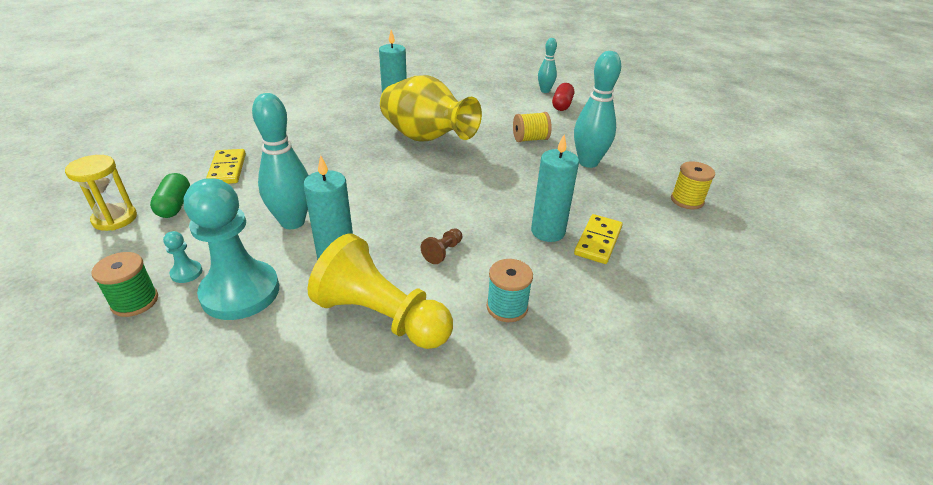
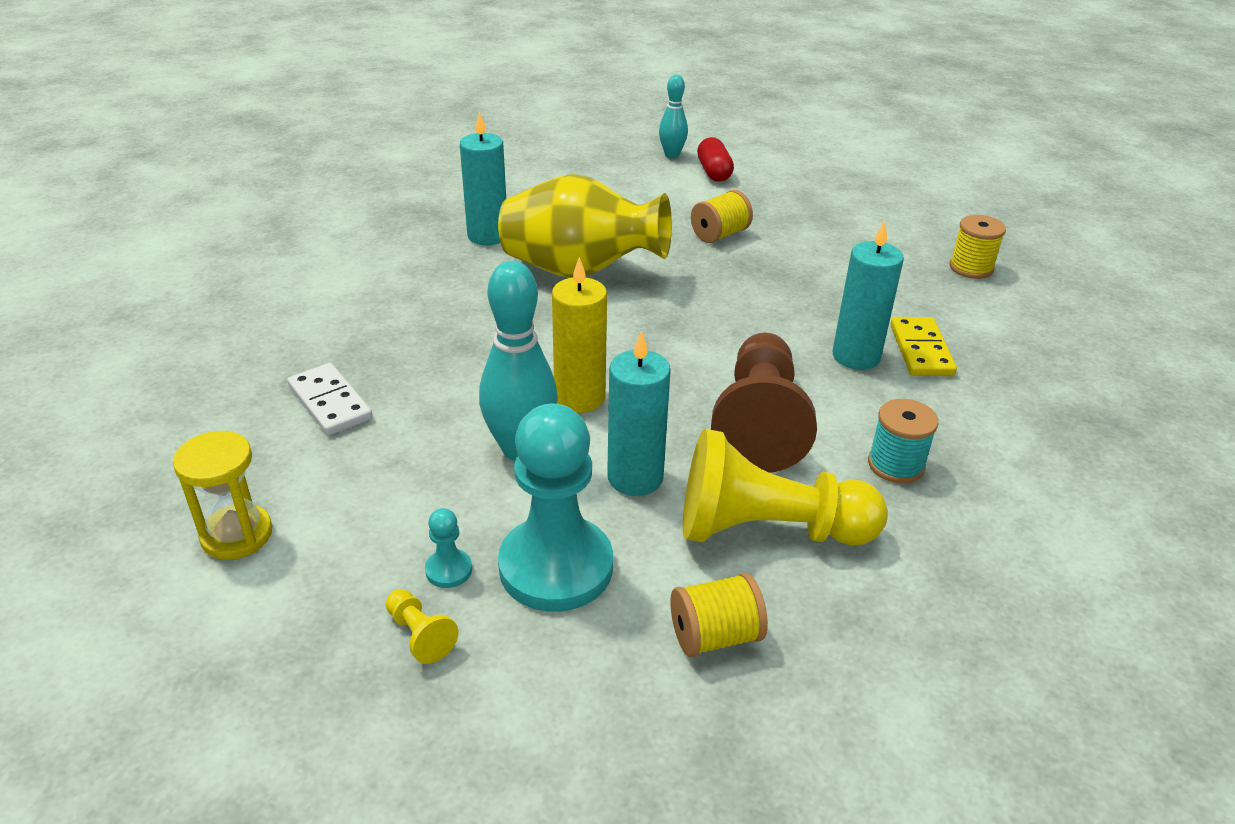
camera: 25 degrees left, 0 degrees up
(135, 301) = (420, 635): green spool -> yellow pawn
(174, 205) = (311, 483): green capsule -> none
(227, 169) = (330, 402): yellow domino -> white domino
(282, 369) = (715, 636): none -> yellow spool
(353, 205) = (580, 398): none -> yellow candle
(443, 252) = (759, 423): brown pawn -> brown pawn, size x2.47
(588, 162) = (820, 248): turquoise bowling pin -> none

